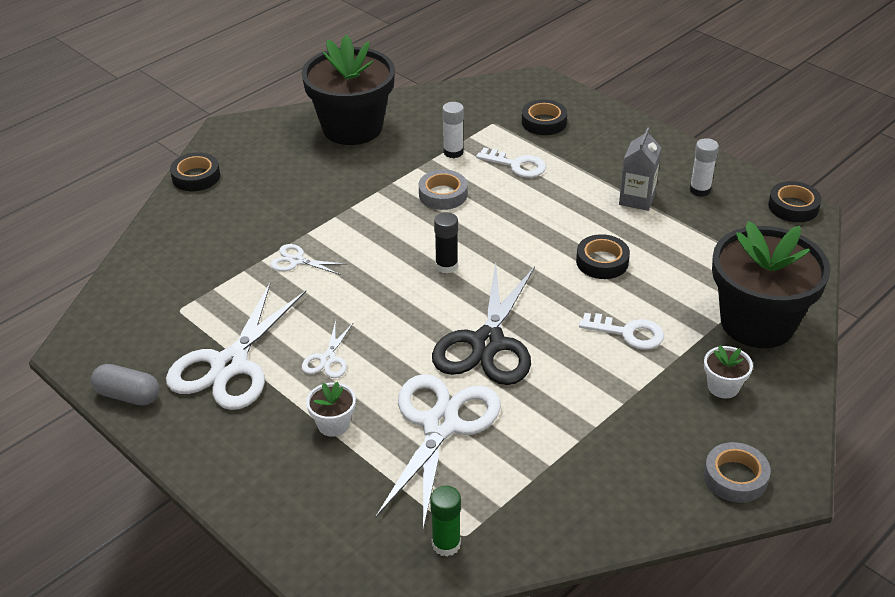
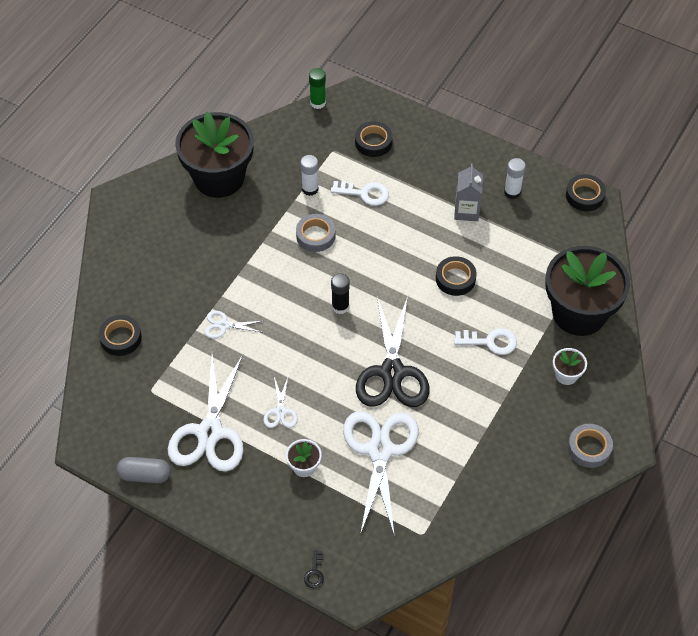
camera: 15 degrees left, 15 degrees up
(196, 177) = (109, 256): black tape -> black tape (121, 338)
(296, 552) = (314, 573): none -> black key
(446, 544) = (412, 543): green glue stick -> green glue stick (318, 103)

